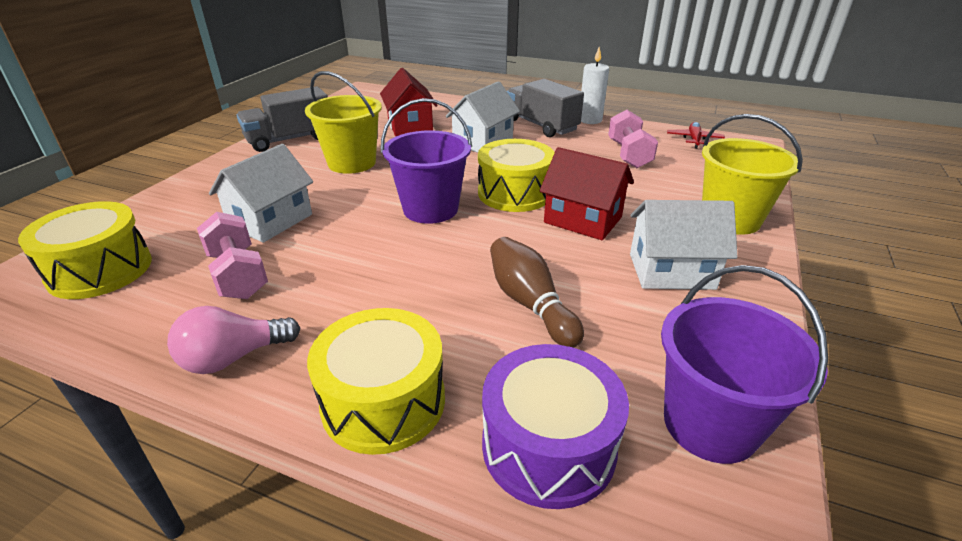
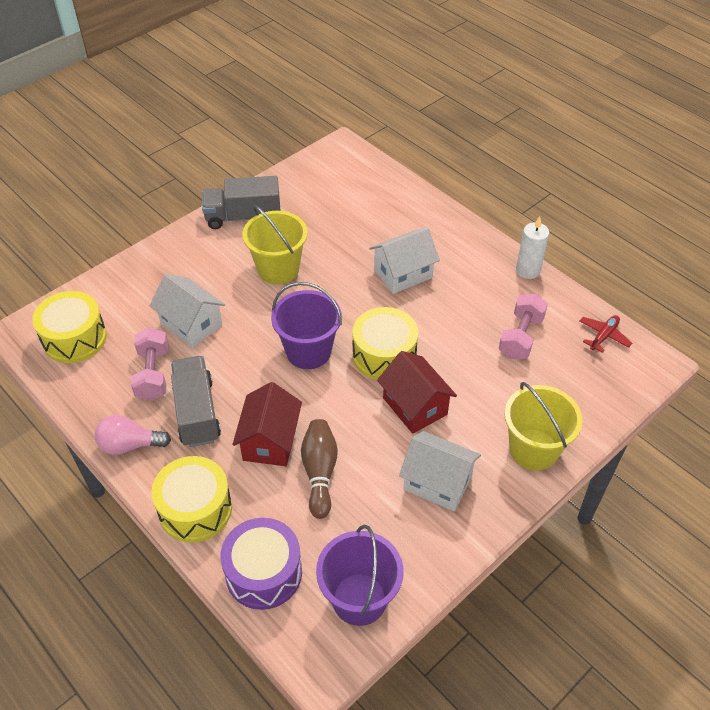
camera: 25 degrees right, 15 degrees up
(271, 221) = (191, 324): white house -> white house turned 75 degrees clockwise
(410, 126) = (353, 227): red house -> red house (270, 441)
(541, 125) = (473, 264): grey truck -> grey truck (197, 412)

